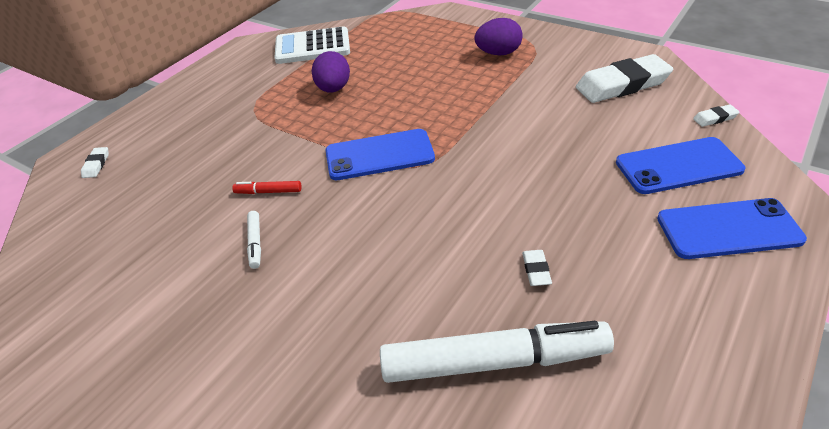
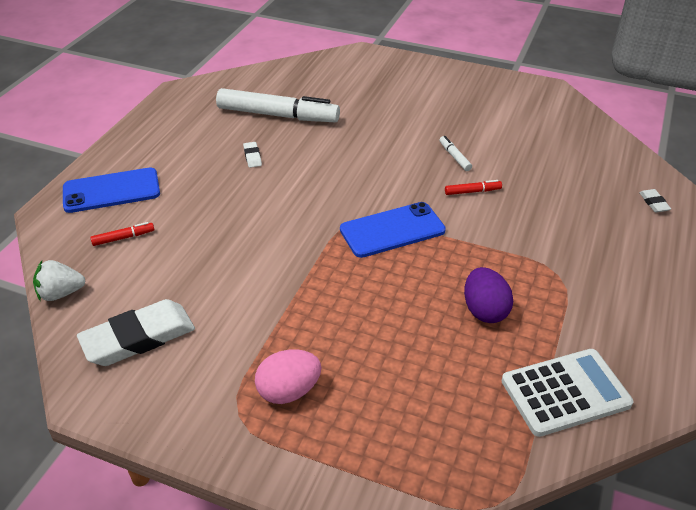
camera: 165 degrees right, 0 degrees up
(494, 362) = (278, 115): white marker -> white marker turned 150 degrees counterclockwise
(498, 53) = (289, 391): purple egg -> pink egg
(678, 166) = (123, 238): blue phone -> red marker
(715, 118) = (61, 293): white eraser -> white strawberry

